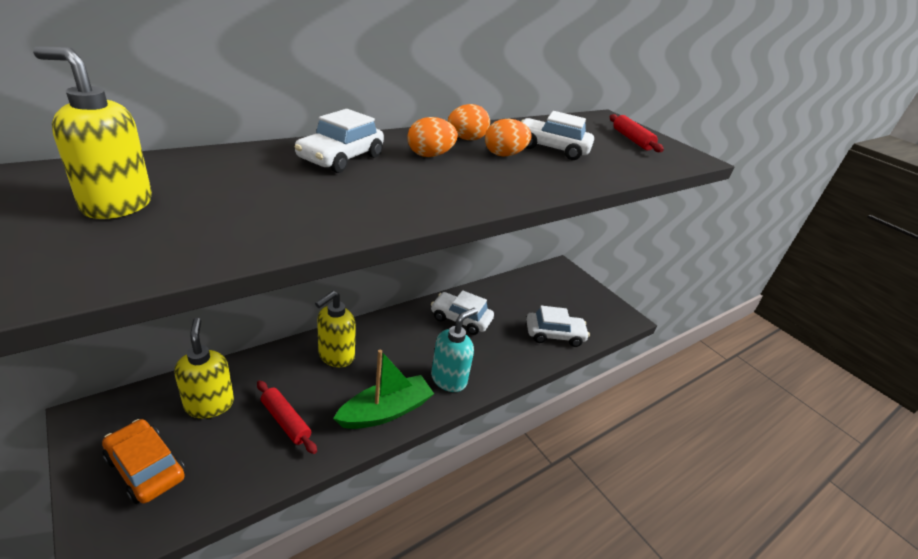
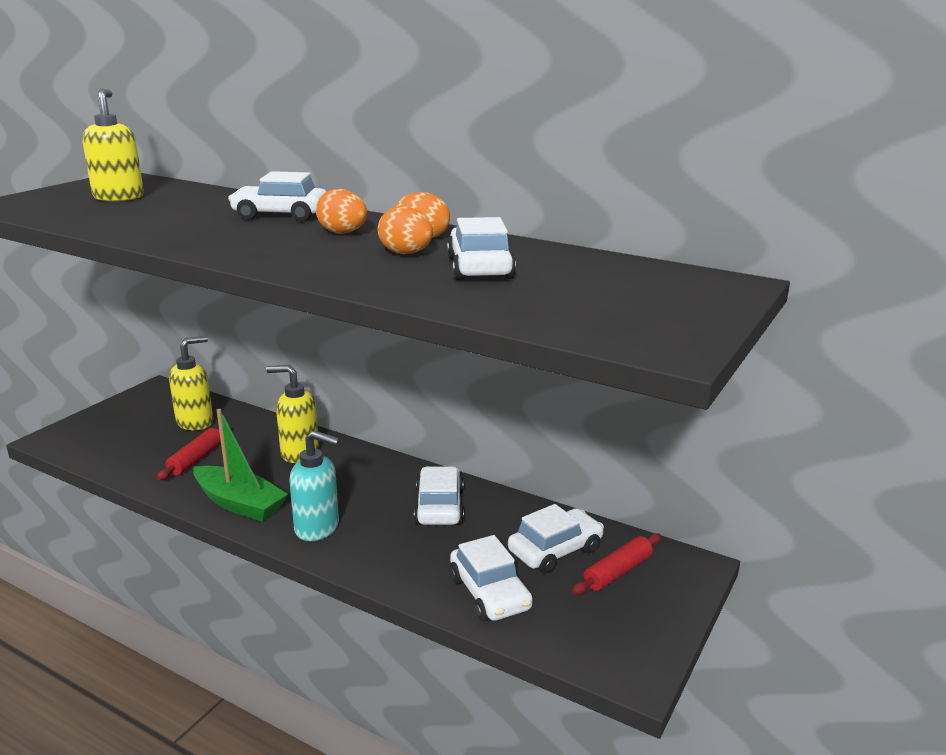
camera: 70 degrees right, 10 degrees down
(146, 468) = (119, 425): orange car -> none
(529, 298) = (555, 550): none -> white car
(632, 139) = (645, 302): red rolling pin -> red rolling pin (618, 572)

